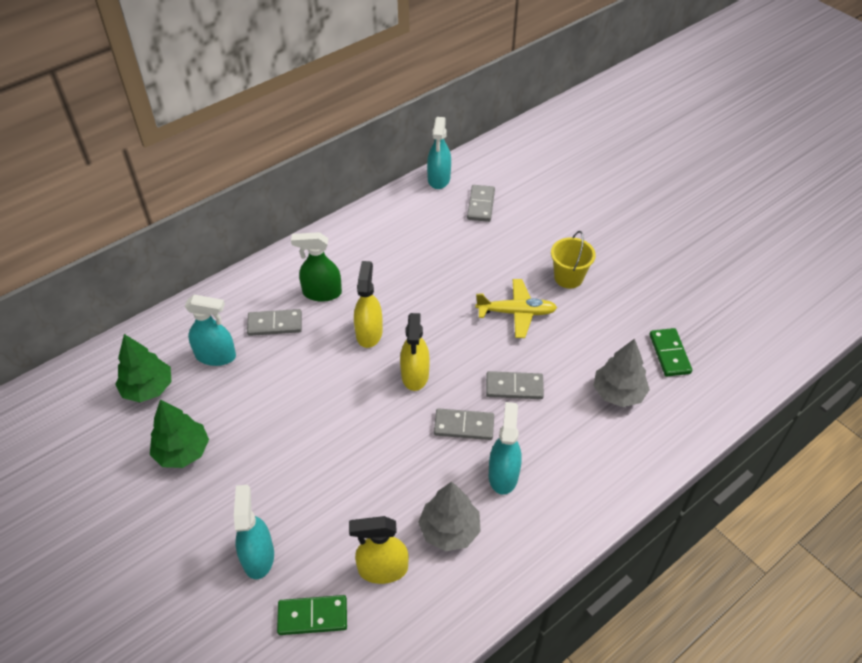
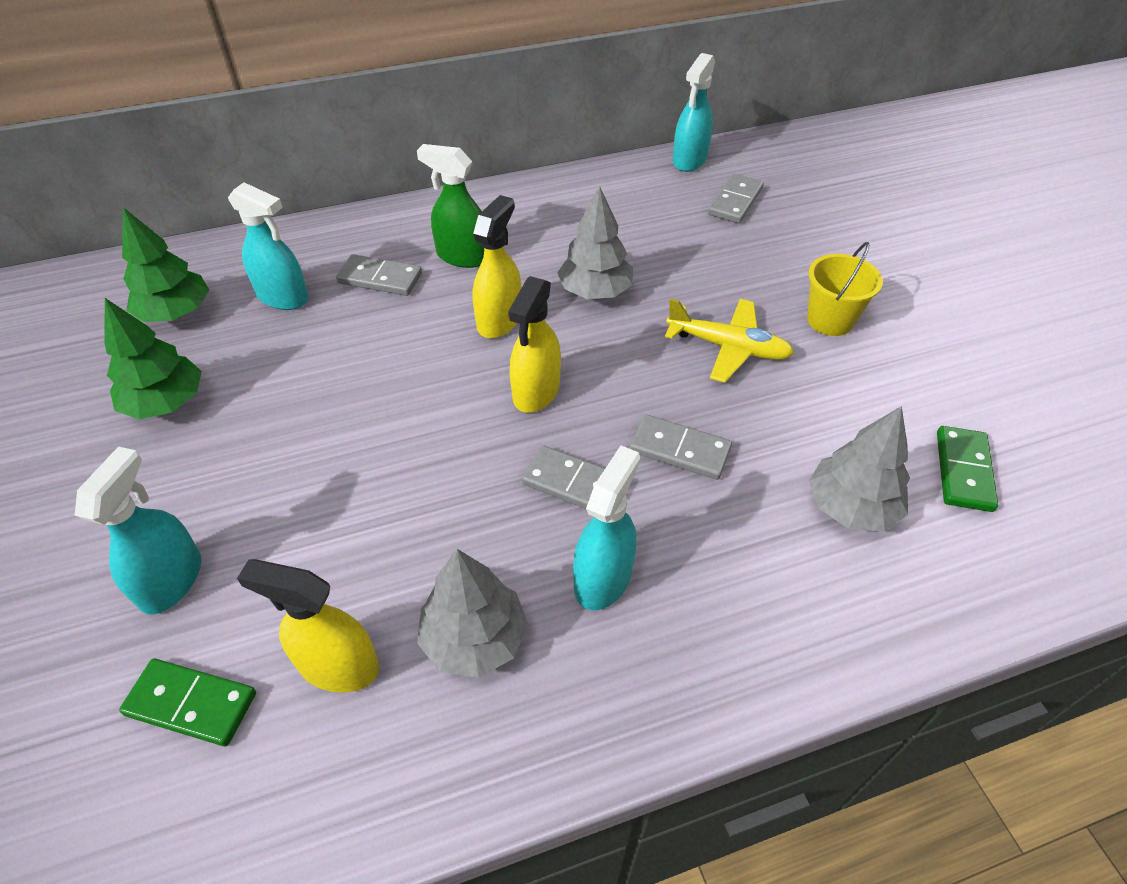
camera: 20 degrees right, 0 degrees up
(420, 296) = (595, 291): none -> grey tree

